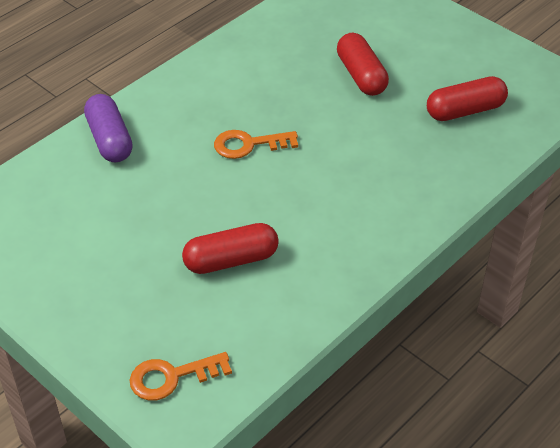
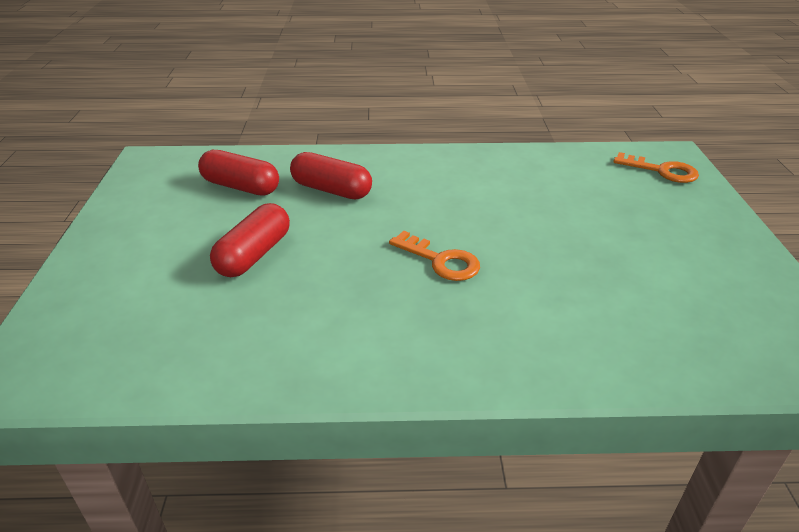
camera: 135 degrees left, 10 degrees down
(109, 140) = (579, 349): purple capsule -> none
(231, 260) = (556, 200): red capsule -> red capsule (331, 190)

